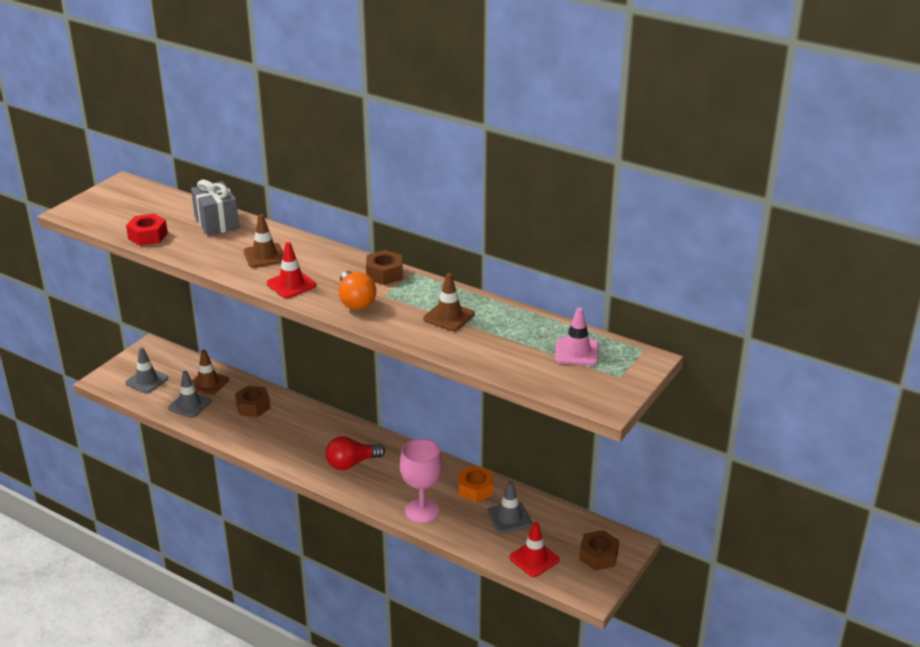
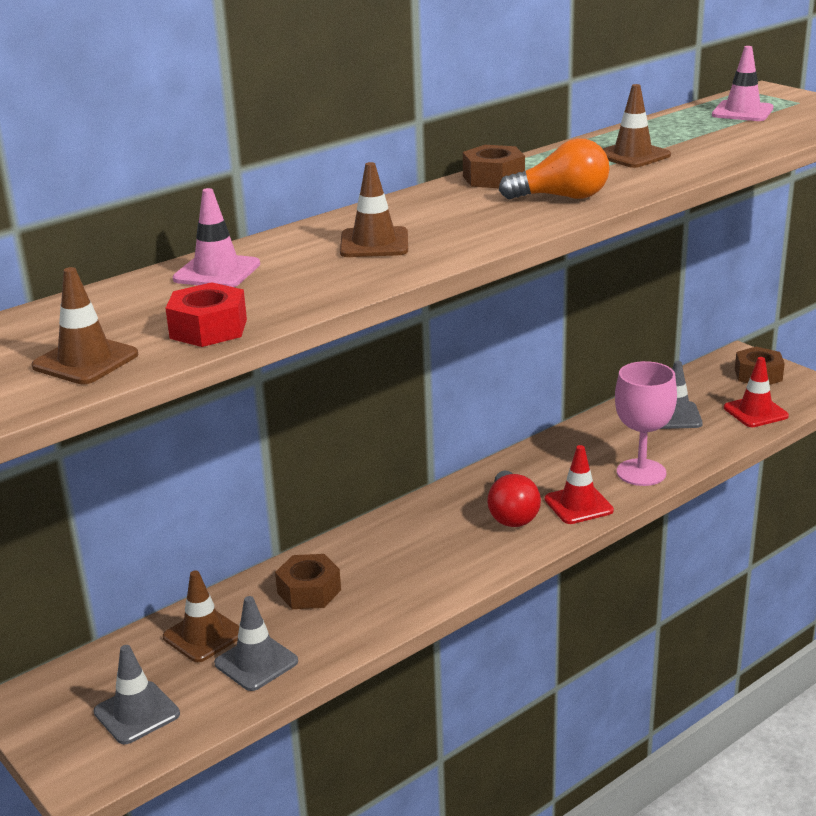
camera: 70 degrees left, 5 degrees down
(112, 217) = (85, 361): none -> brown traffic cone
(217, 222) = (217, 272): grey gift -> pink traffic cone
(291, 284) = (484, 231): red traffic cone -> red traffic cone (578, 505)
(475, 489) = (609, 430): orange nut -> none

